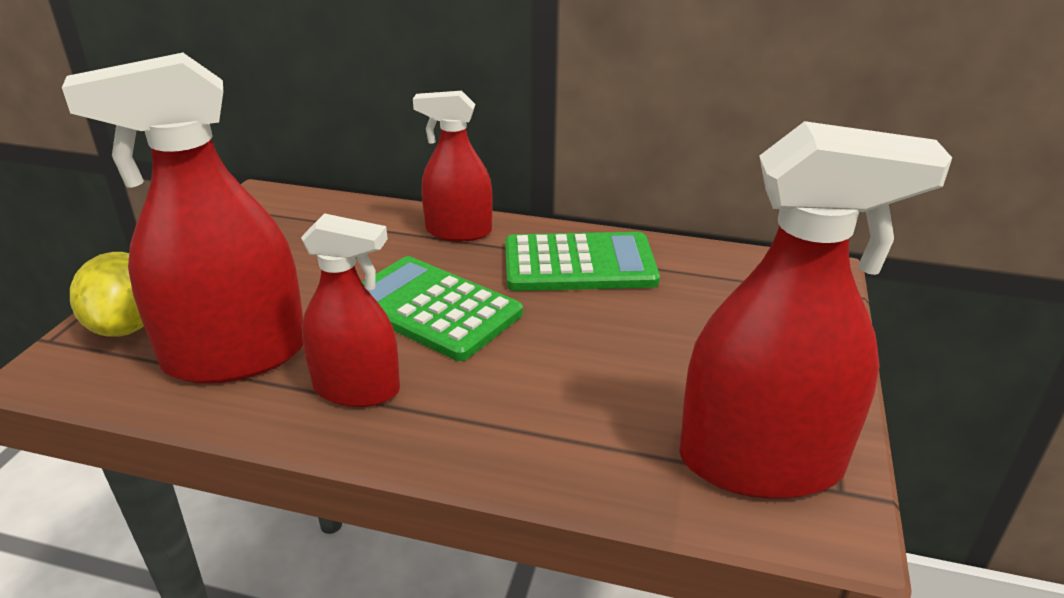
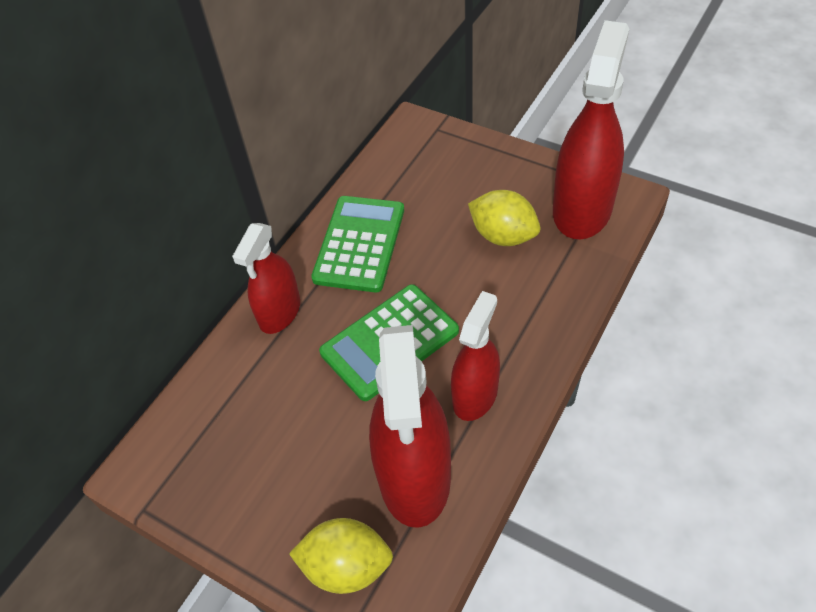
camera: 70 degrees left, 20 degrees up
(653, 379) = (503, 236): none -> yellow lemon

